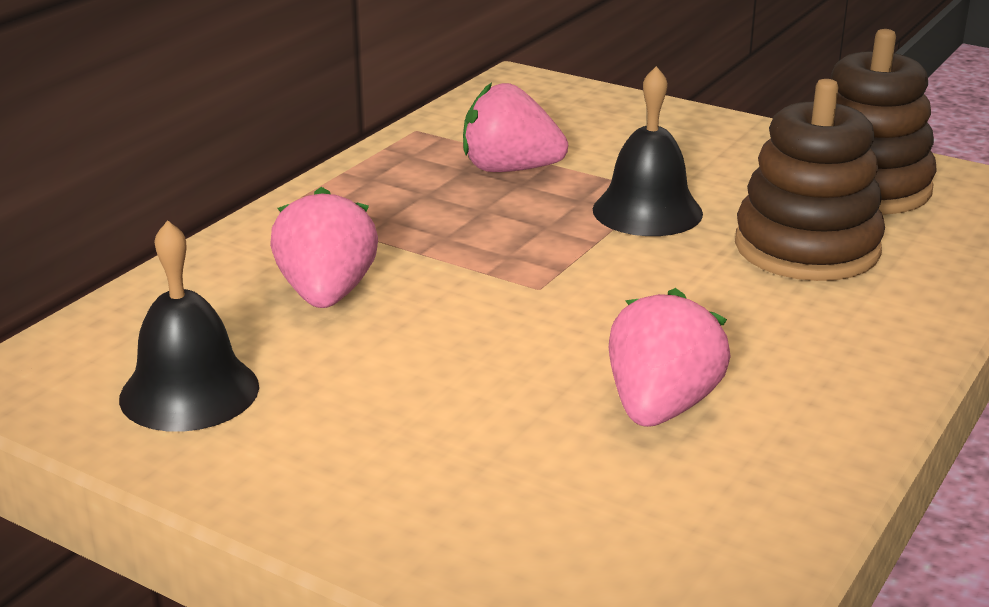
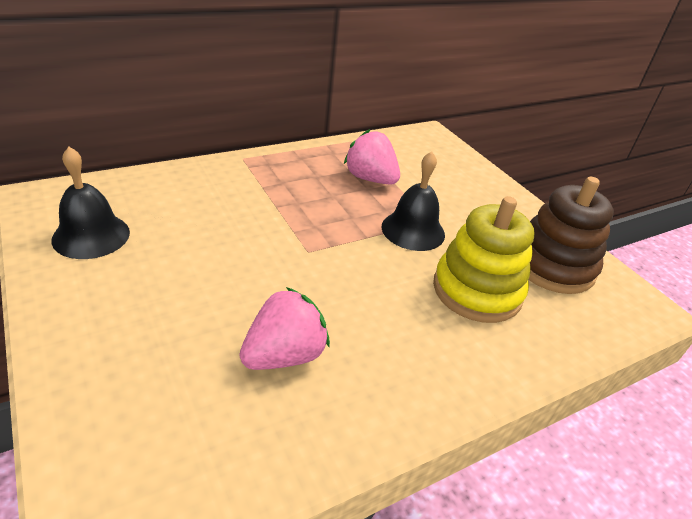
camera: 25 degrees right, 10 degrees up
(326, 294) = (209, 211): pink strawberry -> none
(806, 247) = (477, 290): brown stacking toy -> yellow stacking toy

